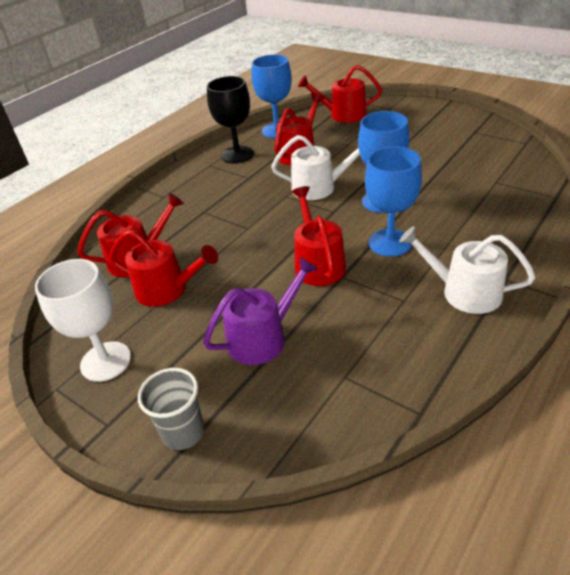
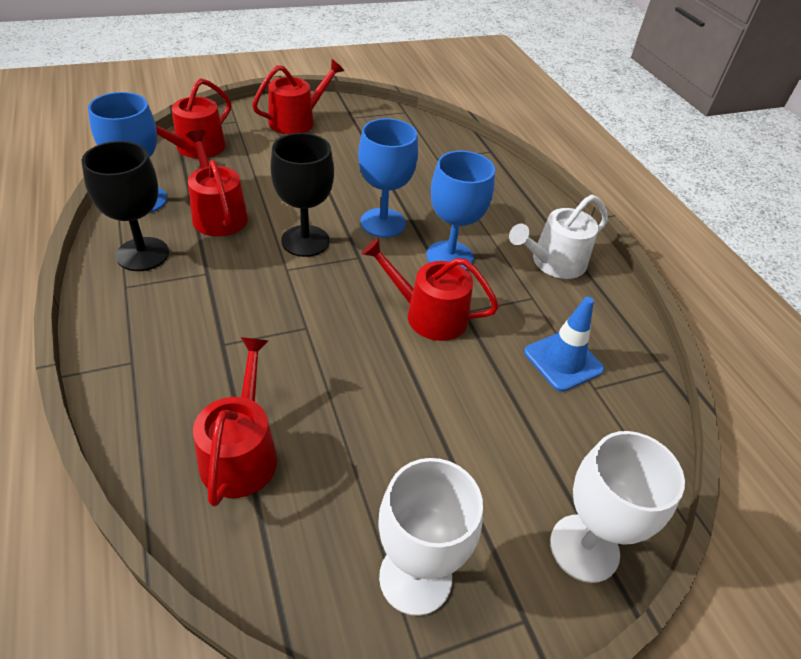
camera: 65 degrees left, 5 degrees up
(167, 289) = (339, 453): red watering can -> red watering can (296, 121)
(183, 432) = (584, 548): grey cup -> white goblet
(262, 337) = (499, 414): purple watering can -> none
(319, 187) = (305, 241): white watering can -> black goblet
(353, 346) = (563, 361): none -> blue traffic cone

